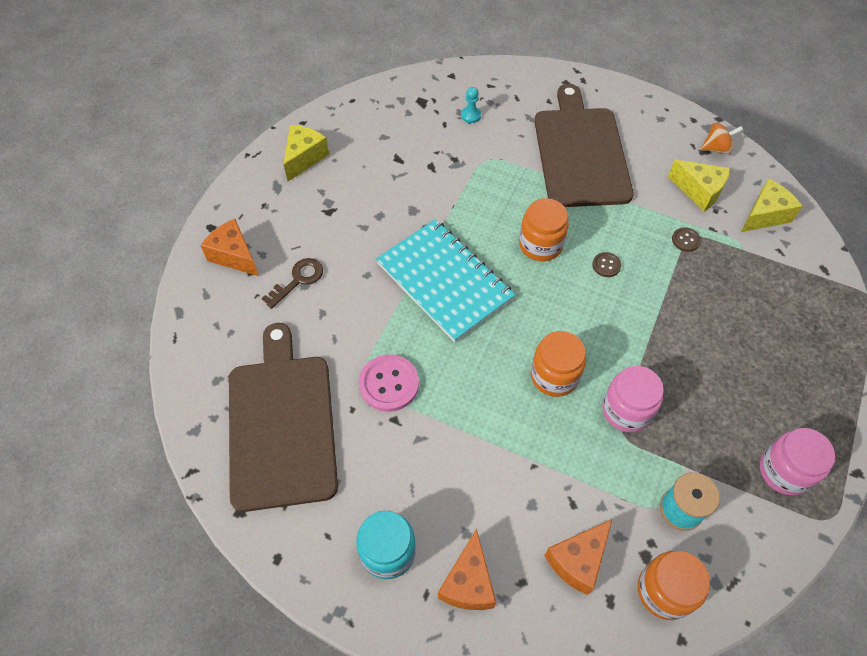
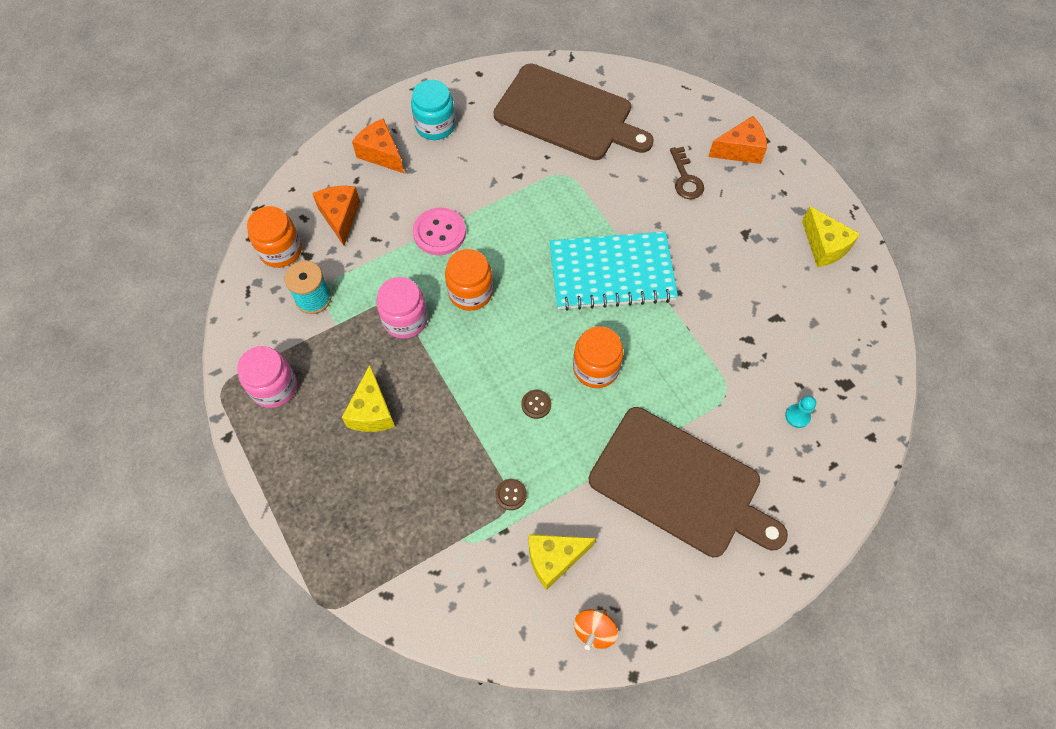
camera: 125 degrees right, 5 degrees up
(389, 384) = (549, 187): pink button -> pink button (439, 233)
(765, 215) = (481, 598): yellow cheese -> yellow cheese (372, 411)

